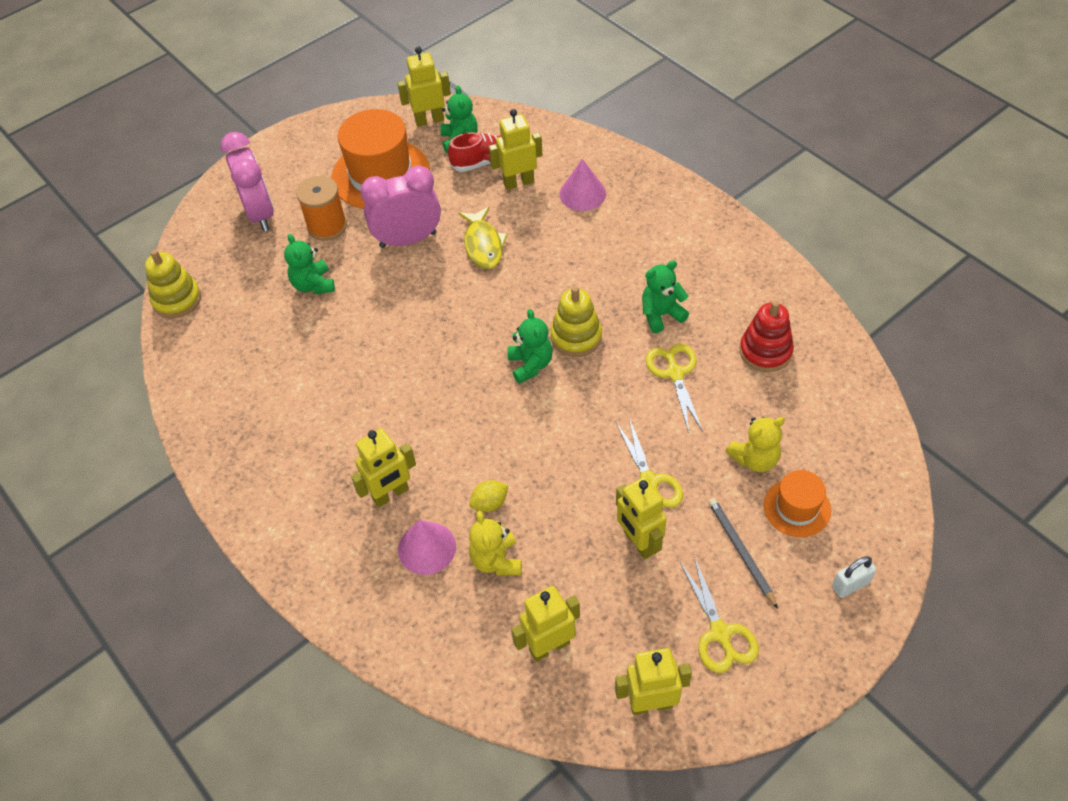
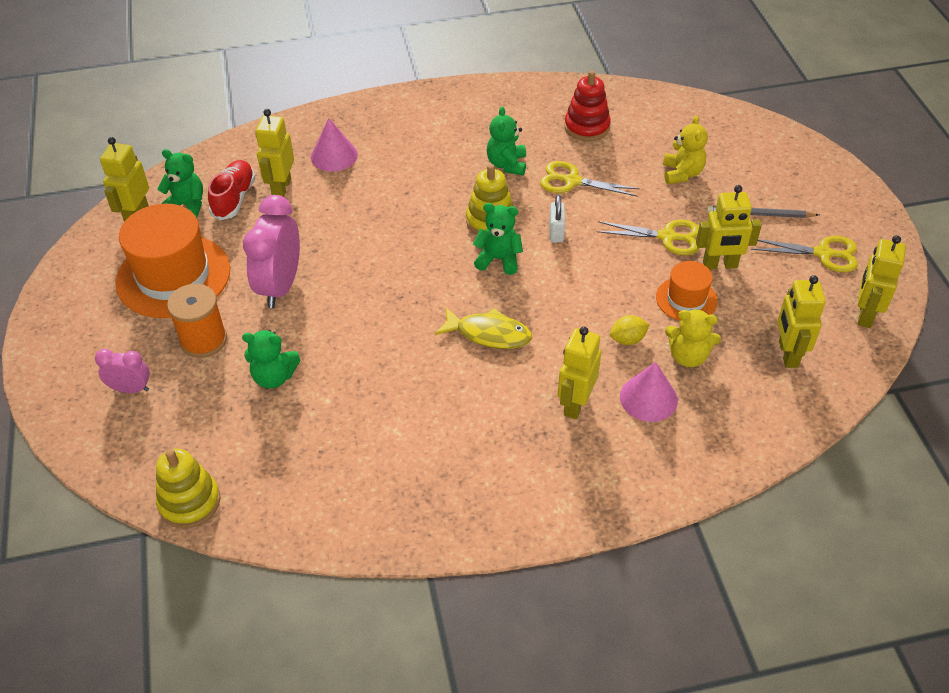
camera: 65 degrees left, 5 degrees down
(260, 213) = (131, 389): pink clock -> pink clock, size x0.54
(390, 494) = (575, 404): yellow robot -> yellow robot turned 150 degrees counterclockwise
(483, 245) = (335, 238): yellow fish -> yellow fish (489, 334)
(490, 503) = (627, 339): yellow lemon -> yellow lemon turned 75 degrees clockwise
(797, 508) = (738, 171): orange hat -> orange hat (686, 299)
(850, 585) = (816, 174): white padlock -> white padlock (556, 232)

